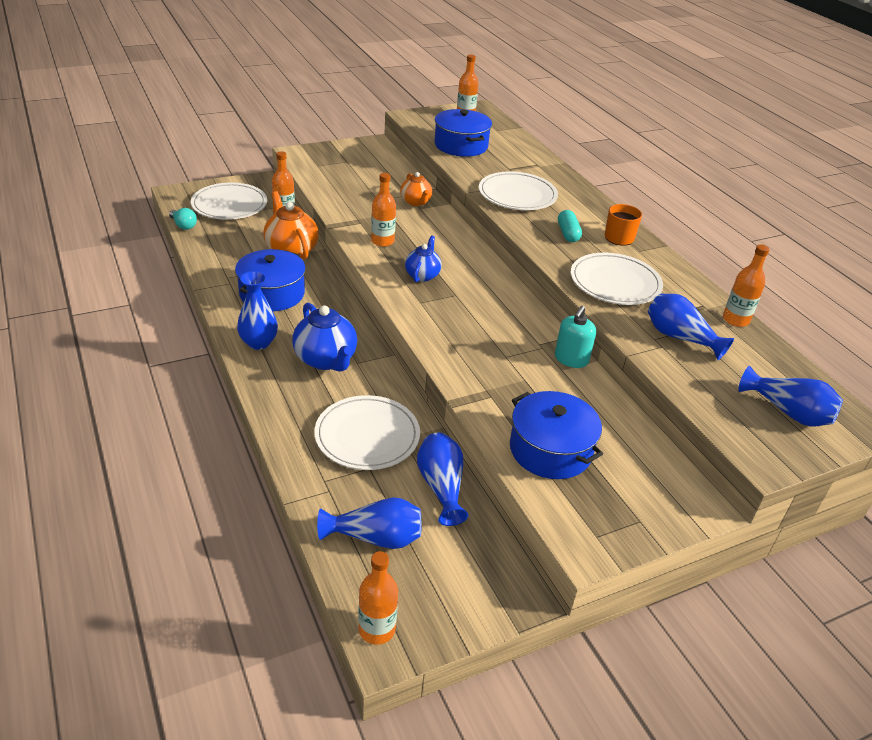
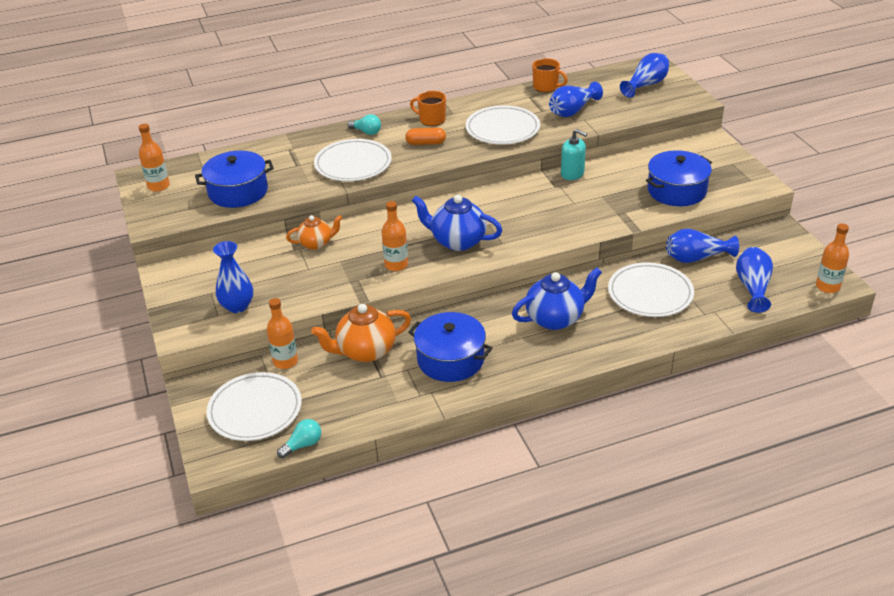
camera: 80 degrees left, 0 degrees up
(258, 343) = (534, 362): blue vase -> blue vase (237, 306)
(422, 275) = (457, 241): blue teapot -> blue teapot, size x1.61
(568, 233) = (426, 143): turquoise capsule -> orange capsule
(580, 201) = (366, 132): none -> turquoise light bulb
(735, 320) = (546, 87): orange bottle -> orange mug

